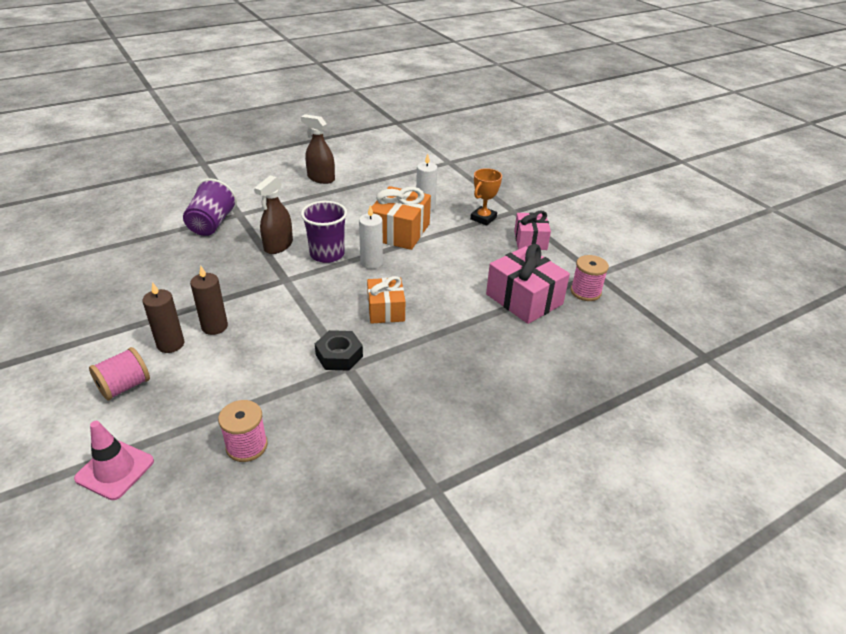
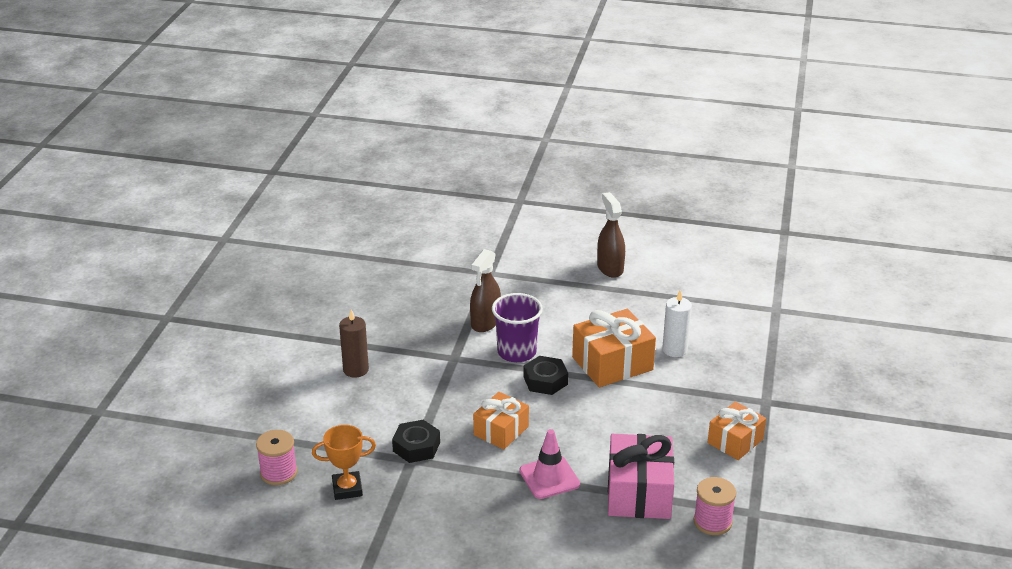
camera: 45 degrees right, 5 degrees down
(115, 470) = (190, 438): pink traffic cone -> pink traffic cone (549, 477)
(124, 386) = (251, 382): pink spool -> none
(170, 344) = (311, 367): brown candle -> none
(212, 224) = (455, 273): purple cup -> none
(278, 246) = (485, 322): brown spray bottle -> brown spray bottle turned 45 degrees counterclockwise
(371, 262) = (545, 380): white candle -> black nut
(483, 218) = (719, 392): orange trophy -> orange trophy (347, 489)
(530, 240) = (735, 441): pink gift -> orange gift

